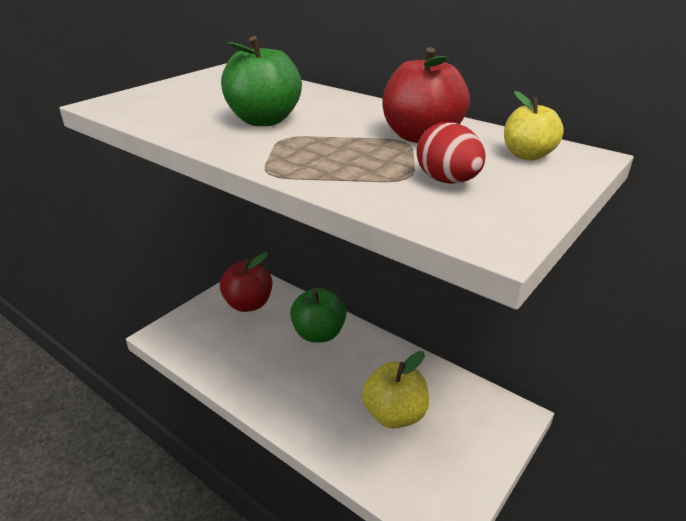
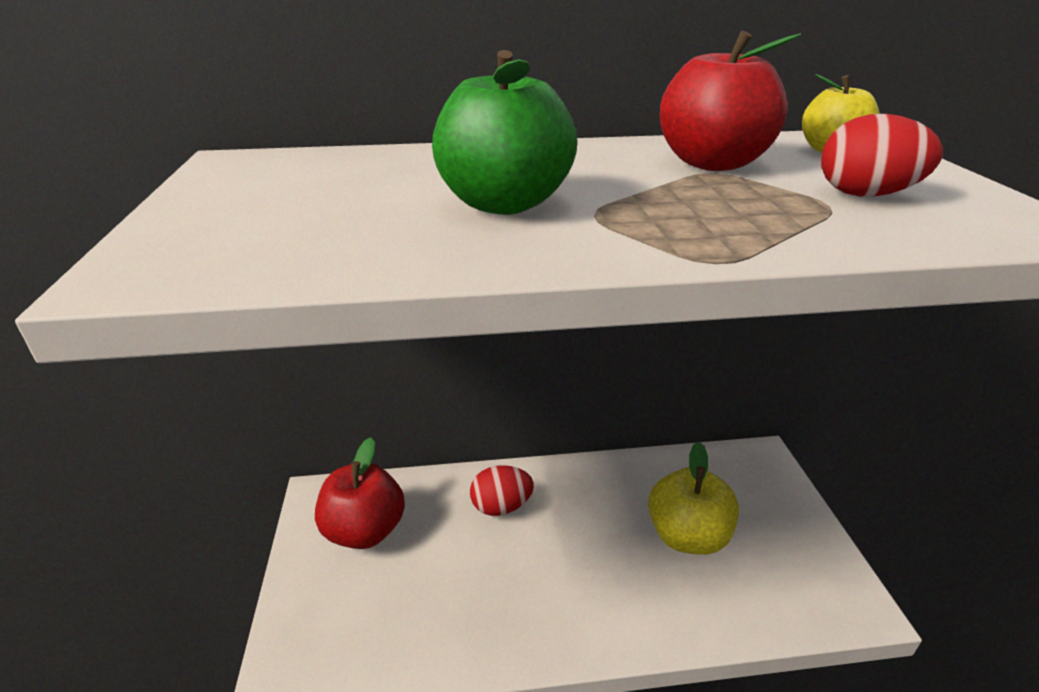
camera: 45 degrees left, 0 degrees up
(318, 334) = (501, 506): green apple -> red egg

